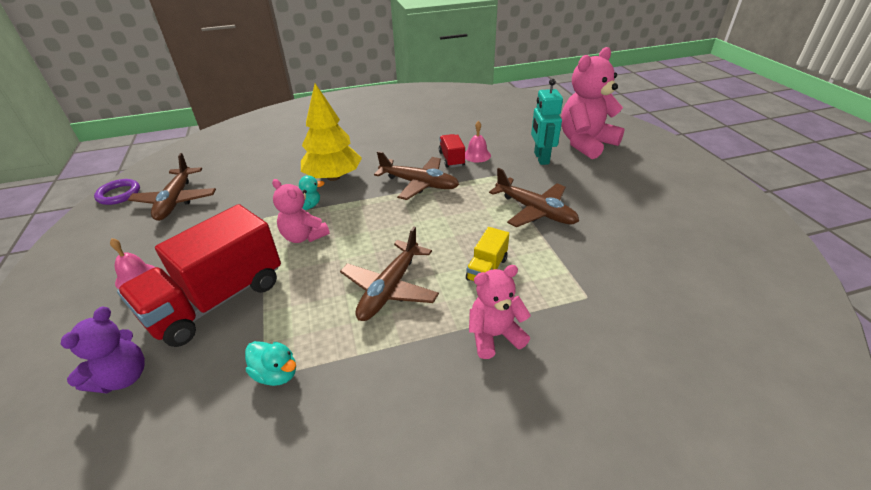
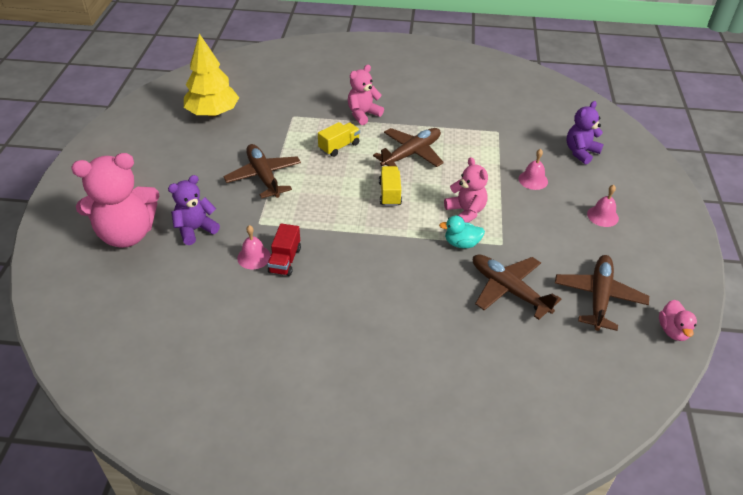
camera: 160 degrees left, 5 degrees up
(119, 194) = (673, 331): purple ring -> pink duck
(217, 300) = (533, 180): red truck -> pink bell
(276, 373) = (491, 131): turquoise duck -> none
(333, 177) = (424, 276): yellow tree -> yellow tree (213, 113)
(393, 231) = (390, 194): none -> yellow truck
(419, 184) = (340, 237): brown plane -> brown plane (509, 290)
(494, 335) = (363, 114): pink teddy bear -> pink teddy bear turned 135 degrees clockwise
(541, 158) = (195, 229): turquoise robot -> purple teddy bear

